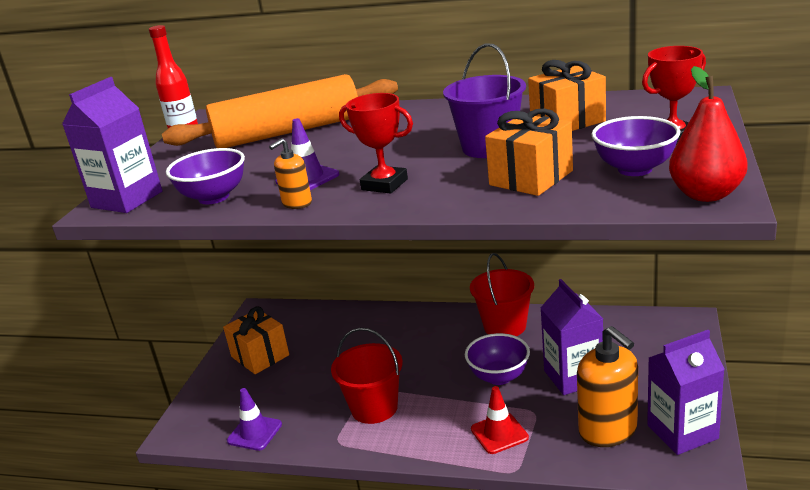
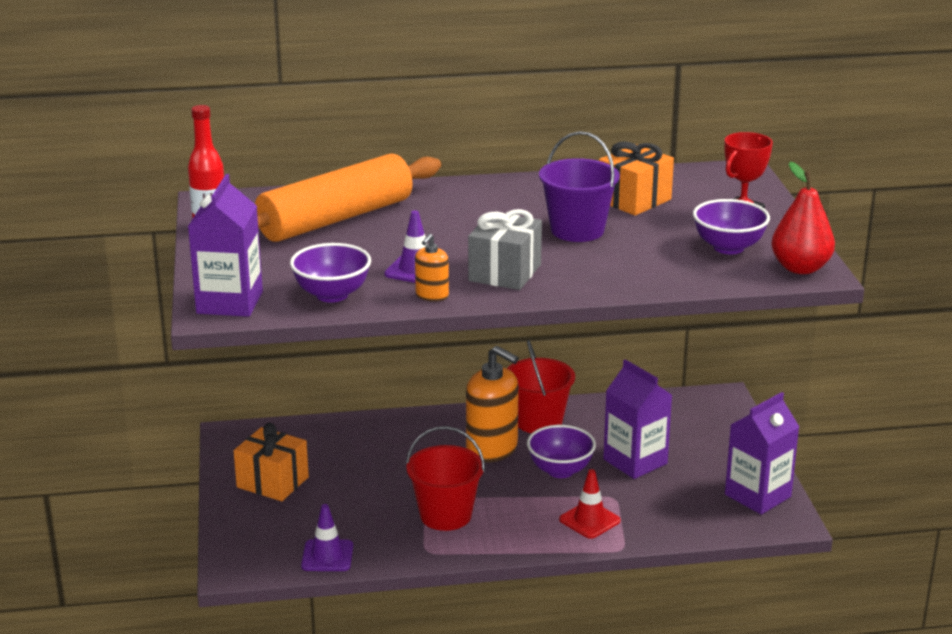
camera: 25 degrees left, 0 degrees up
(384, 184) = (505, 273): red trophy -> grey gift
(531, 178) = (642, 260): orange gift -> none
(608, 430) = (691, 503): orange soap dispenser -> orange soap dispenser (492, 449)

